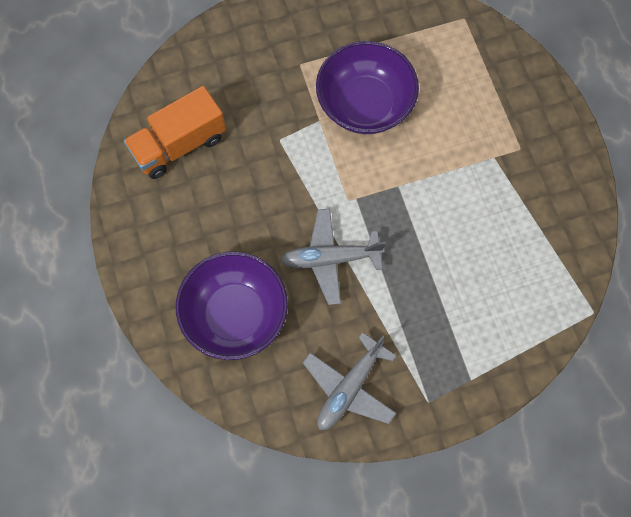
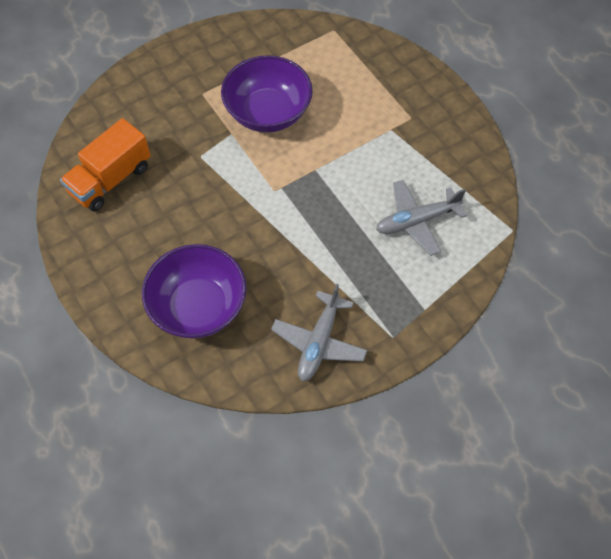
camera: 15 degrees left, 10 degrees down
(330, 258) = (272, 240): grey plane -> grey plane (416, 221)

